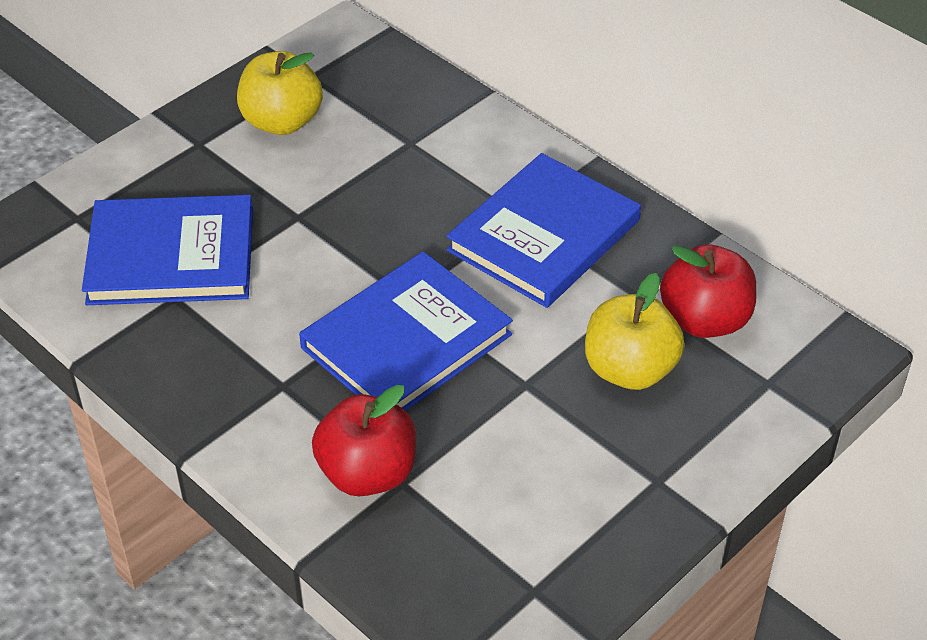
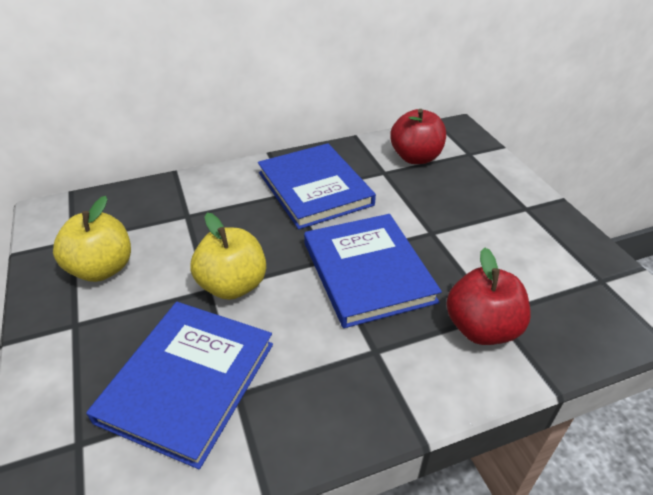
camera: 65 degrees left, 5 degrees down
(629, 369) = (439, 192): yellow apple -> yellow apple (233, 285)

